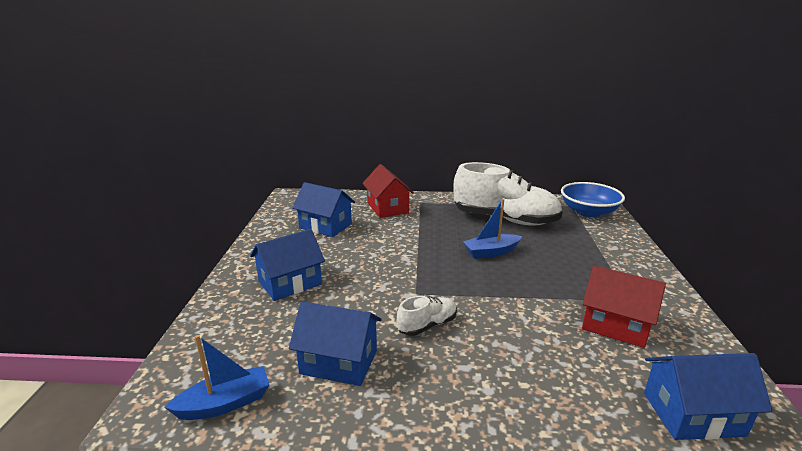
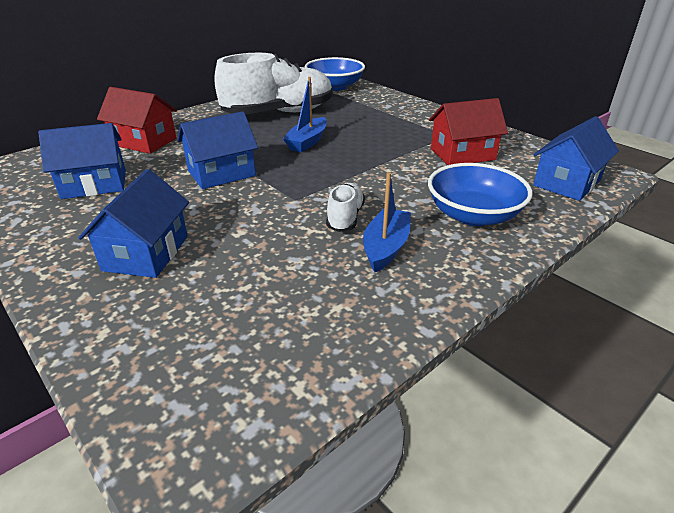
camera: 45 degrees left, 10 degrees up
(225, 403) = (267, 391): blue boat -> blue boat (386, 247)
(339, 362) = (318, 286): blue house -> blue house (221, 173)
(532, 384) = (473, 215): none -> blue bowl

